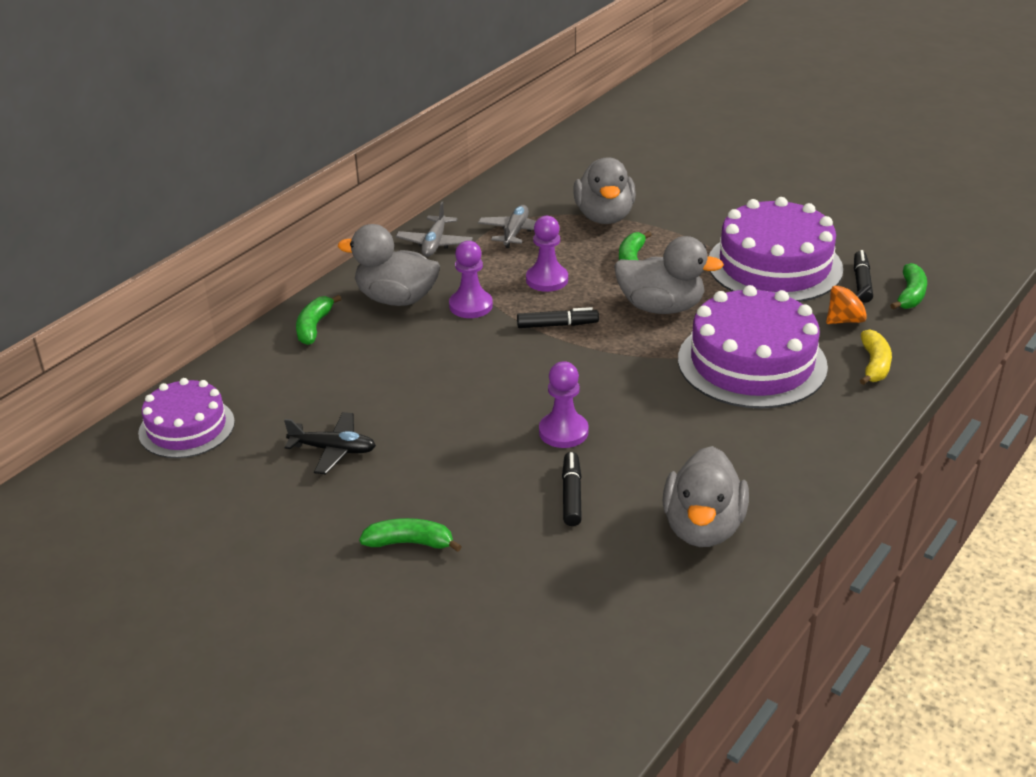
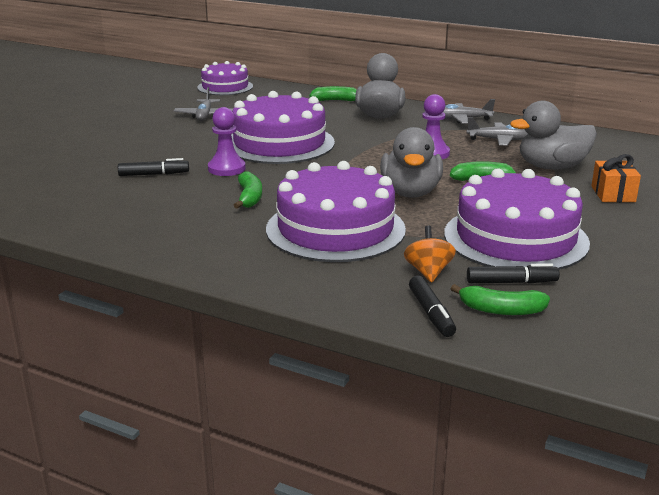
camera: 80 degrees right, 10 degrees down
(333, 450) = (204, 116): black plane -> grey plane
(410, 543) = (113, 138): green banana -> green banana (249, 198)
(471, 306) = (381, 134): purple pawn -> none
(480, 385) = (279, 143): none -> purple cake
(557, 325) = (366, 160): black marker -> black marker (431, 313)
(679, 200) = (613, 194): none -> orange gift
(703, 528) = (110, 214): grey duck -> none
(845, 320) = (428, 272): orange spinning top -> orange spinning top turned 150 degrees counterclockwise
(874, 365) = (349, 285): yellow banana -> none

